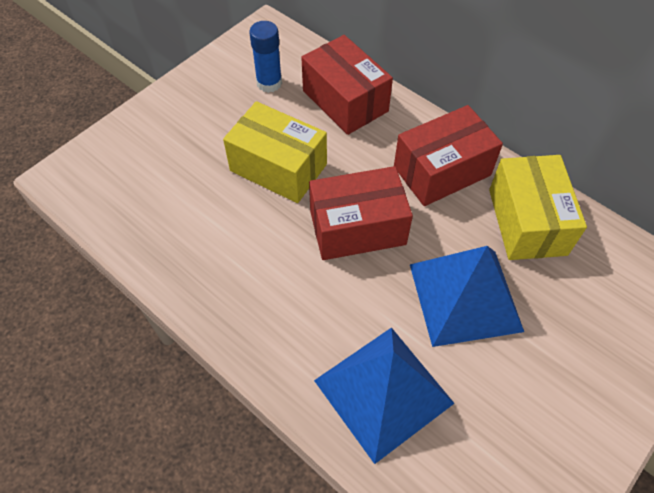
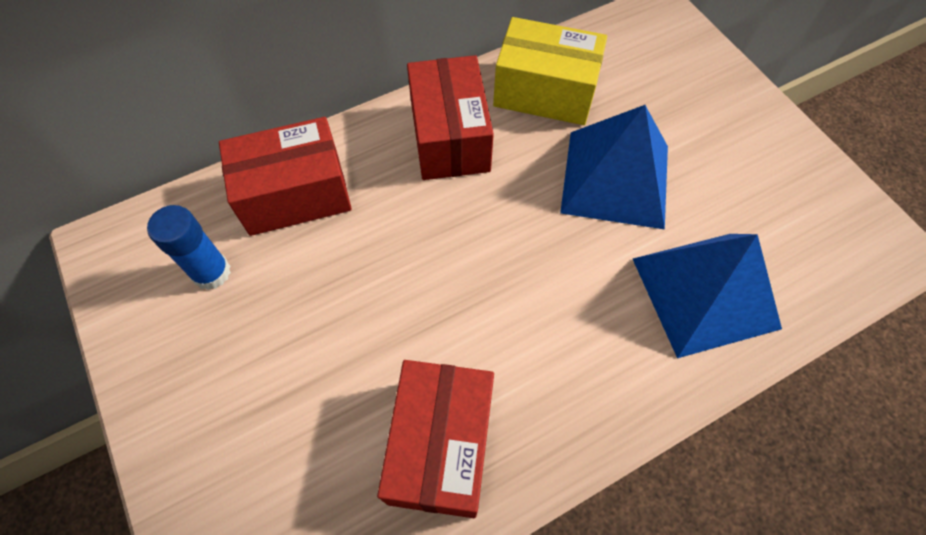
camera: 70 degrees left, 5 degrees up
(278, 167) = (365, 305): yellow box -> none
(357, 228) = (493, 246): red box -> red box (441, 446)

